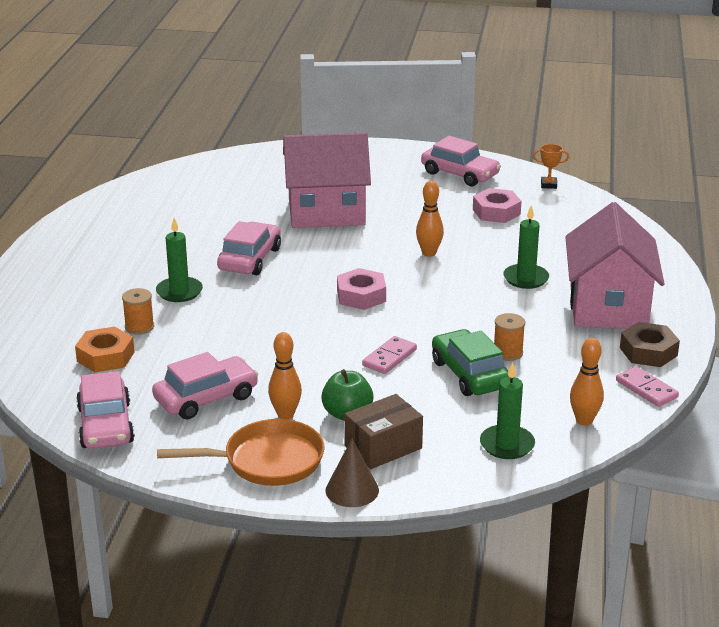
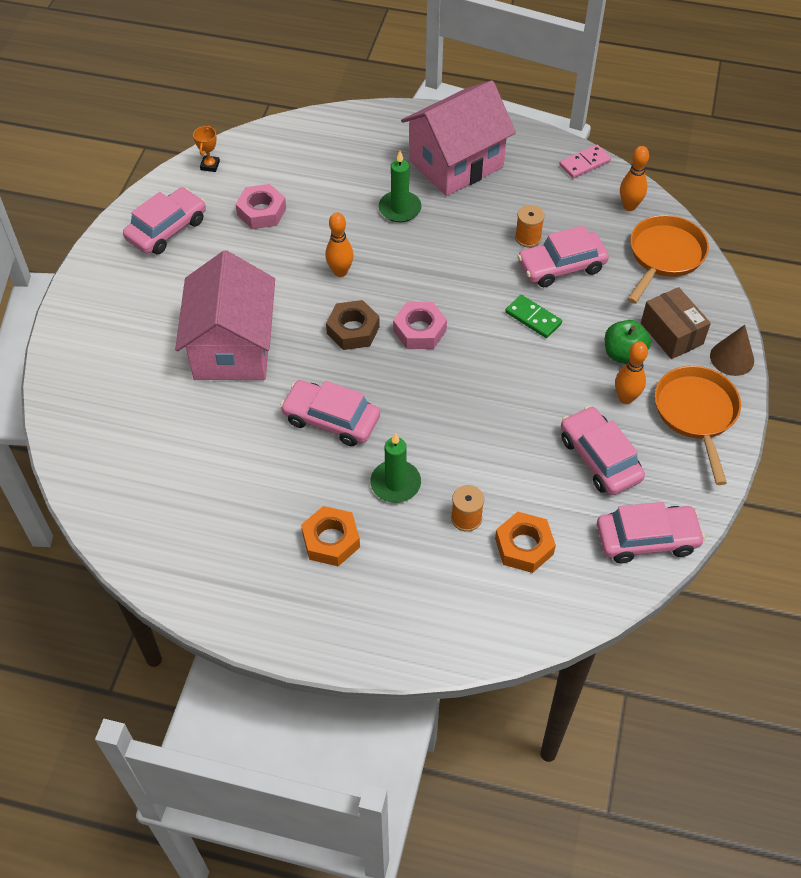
camera: 85 degrees left, 25 degrees up
(122, 266) = (331, 540): none -> orange nut
(389, 358) = (533, 318): pink domino -> green domino
(469, 374) = (561, 266): green car -> pink car
(507, 445) = (664, 256): green candle -> orange pan
(608, 307) = (456, 163): pink house -> pink house turned 45 degrees counterclockwise
(648, 352) = (529, 152): brown nut -> brown nut (353, 330)

